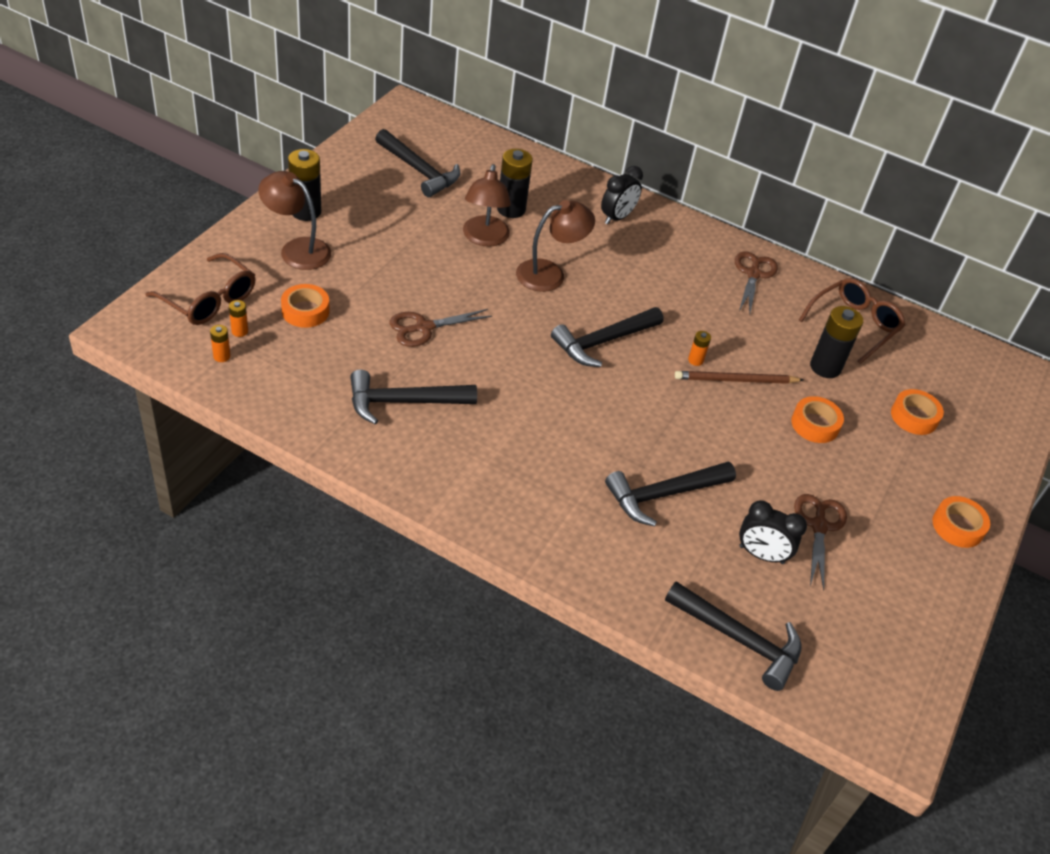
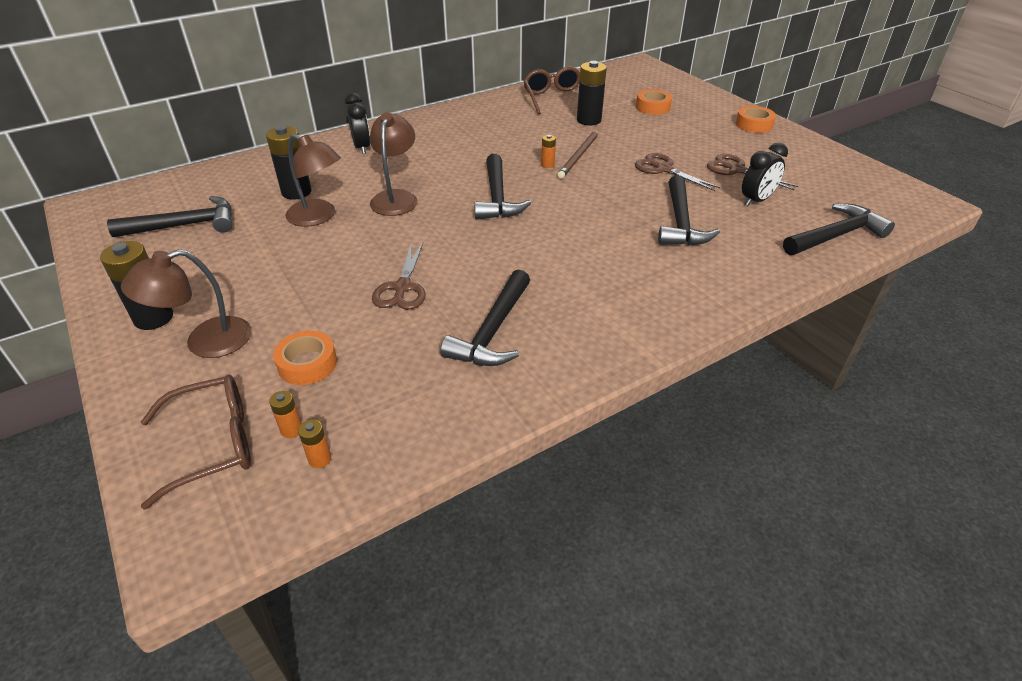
camera: 55 degrees left, 5 degrees down
(753, 274) = (477, 115): brown scissors -> brown scissors (663, 169)
(815, 424) = (641, 141): orange tape -> none

